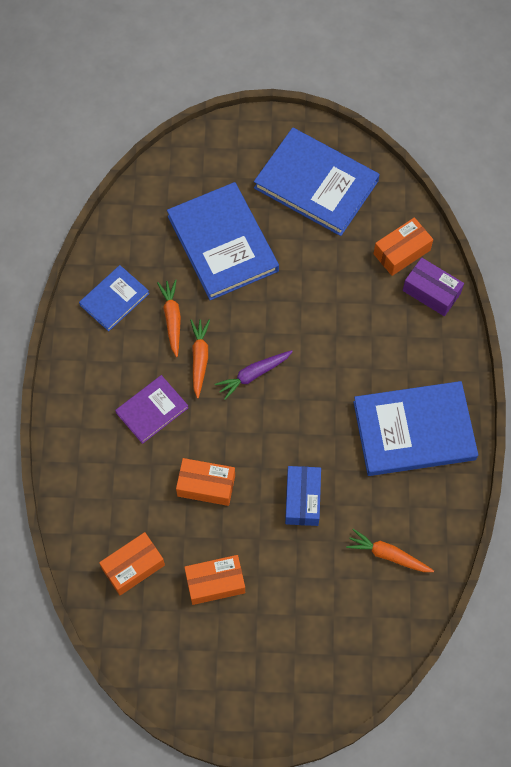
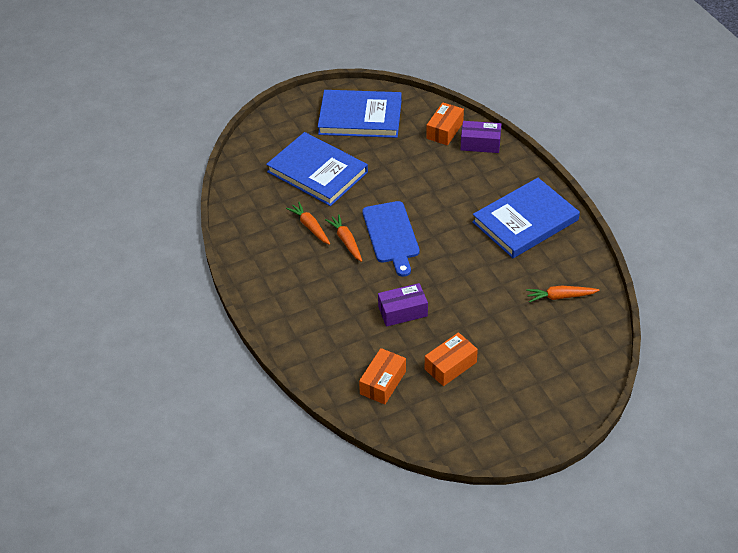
camera: 25 degrees left, 20 degrees down
(114, 299) = (260, 232): blue book -> none
(152, 410) = (332, 284): purple book -> none
(206, 485) = (402, 311): orange box -> purple box
(253, 375) = (391, 235): purple carrot -> blue cutting board
(302, 499) = (477, 290): blue box -> none

